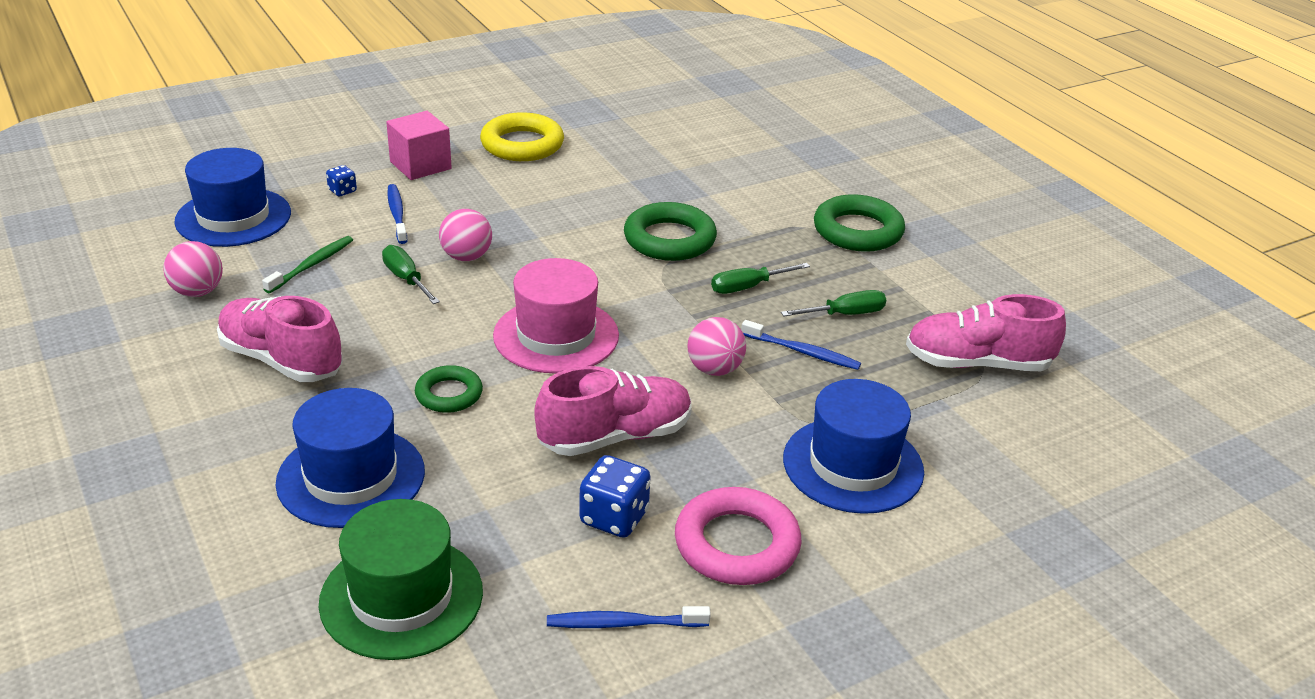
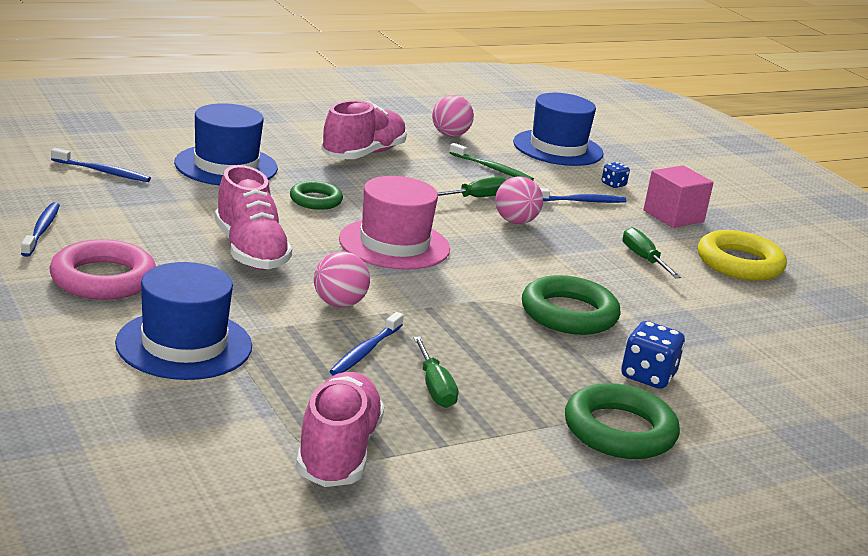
camera: 90 degrees right, 10 degrees down
(401, 597) = (102, 171): green hat -> blue toothbrush
(614, 517) = (152, 240): blue dice -> blue dice (648, 376)
(748, 287) = (483, 342): green screwdriver -> green screwdriver (644, 259)

